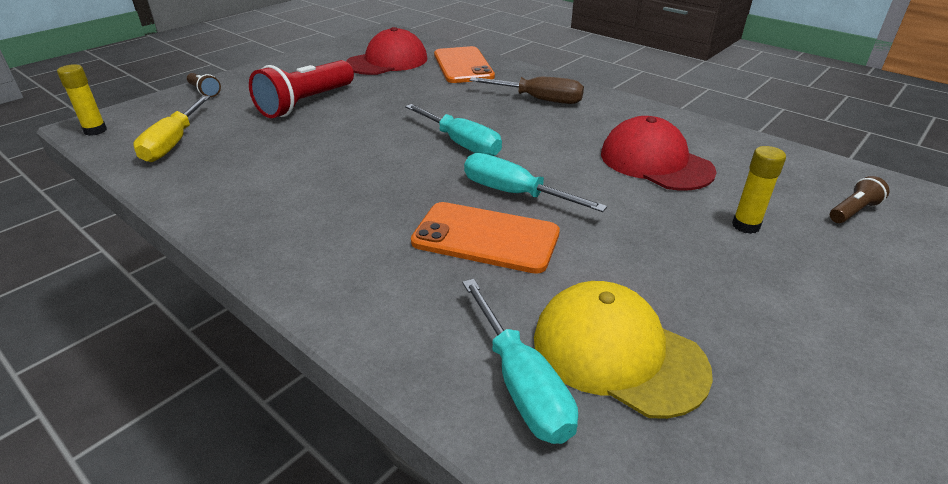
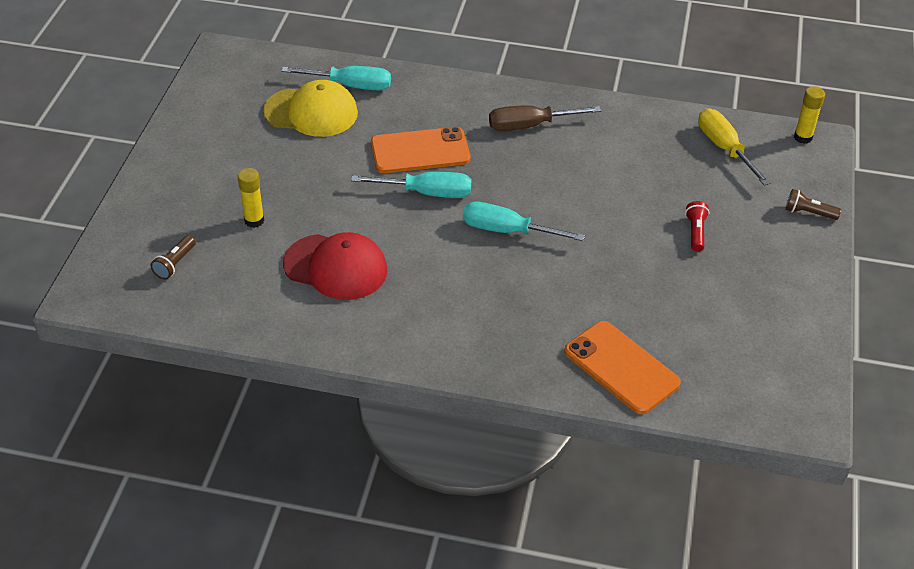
camera: 150 degrees right, 10 degrees up
(306, 103) = (695, 232): red flashlight -> red flashlight, size x0.47
(387, 61) = (713, 341): red cap -> none
(520, 383) = (350, 85): turquoise screwdriver -> turquoise screwdriver turned 150 degrees clockwise
(538, 100) = (487, 326): brown screwdriver -> brown screwdriver (530, 125)

